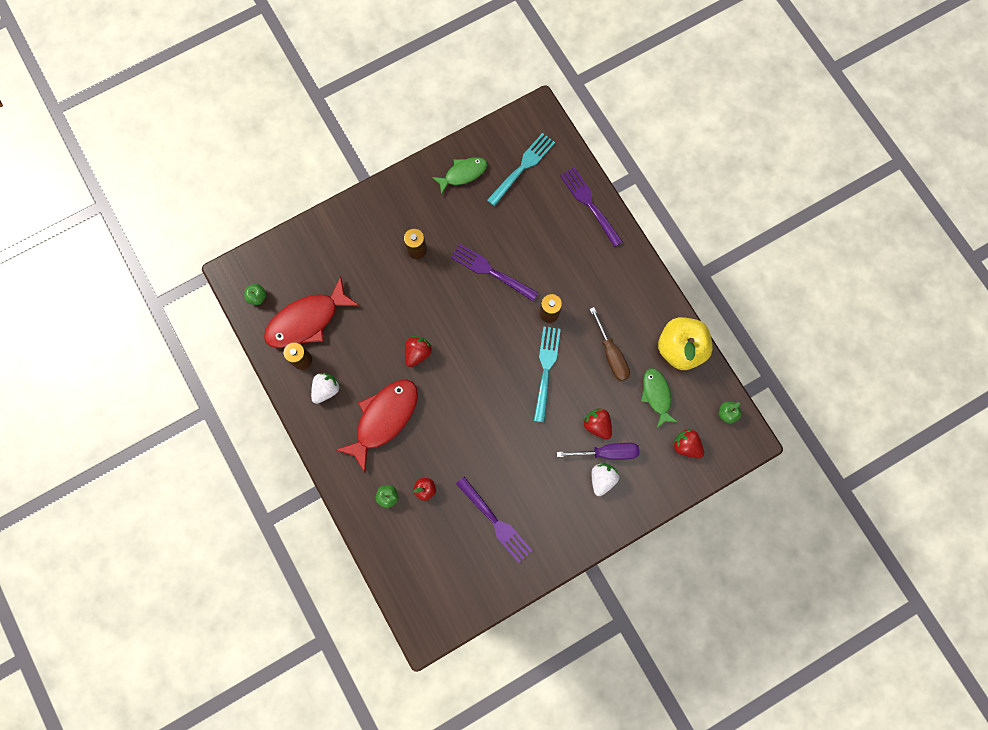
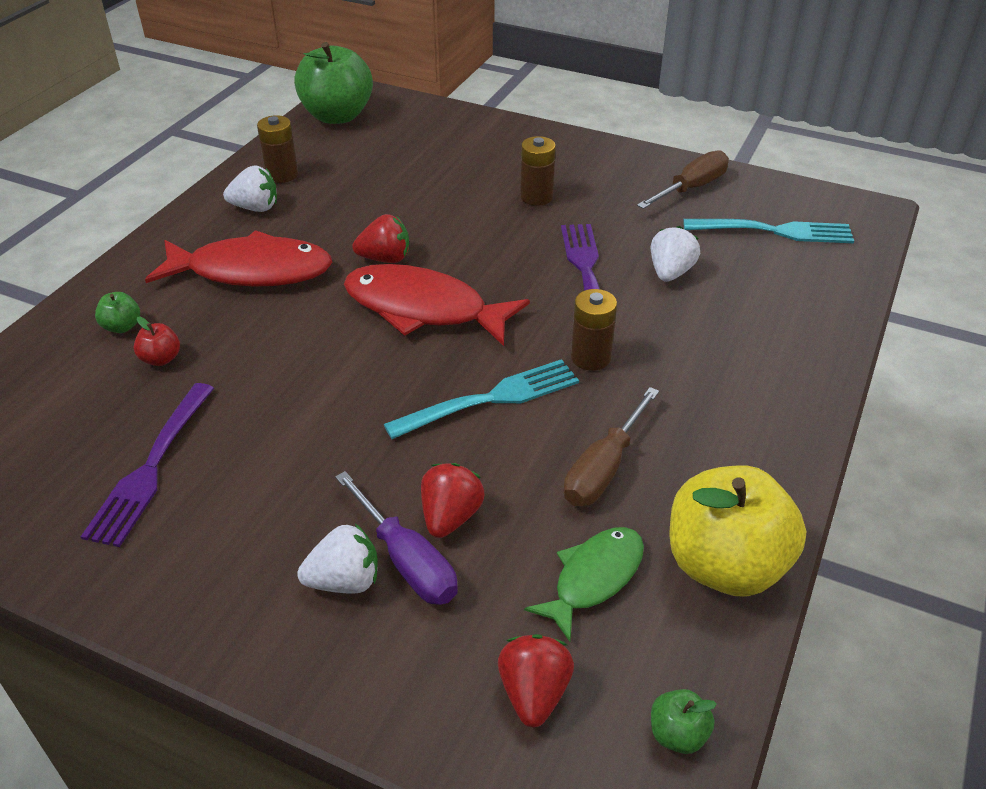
camera: 55 degrees right, 35 degrees down
(257, 297) = (337, 116): green apple -> green apple, size x2.39
(307, 320) = (341, 158): red fish -> red fish (423, 309)
(463, 174) = (691, 188): green fish -> brown screwdriver
(518, 237) = (670, 273): none -> white strawberry
(590, 204) = (819, 319): purple fork -> none

